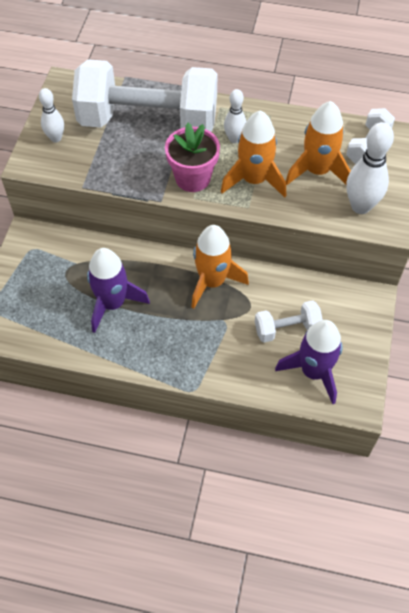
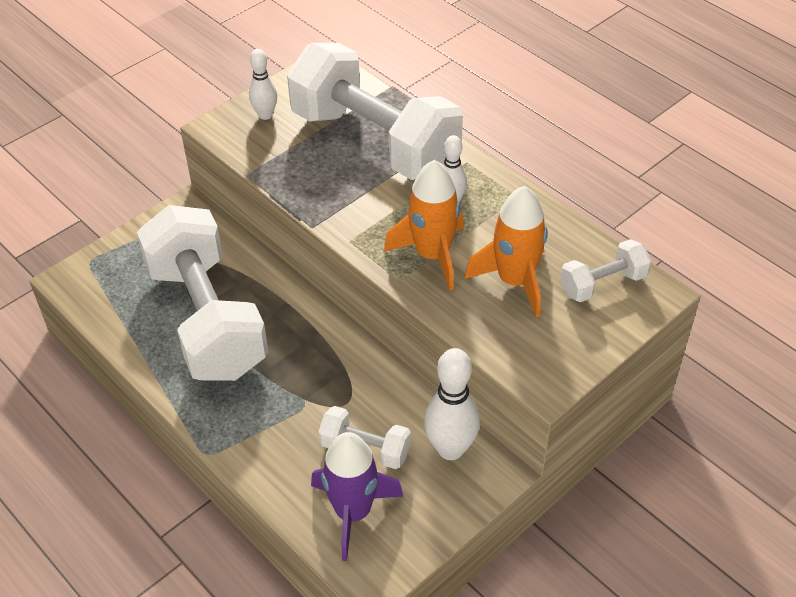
camera: 35 degrees right, 10 degrees down
(113, 303) = (207, 319): purple rocket -> white dumbbell
(193, 178) = (367, 220): pink flower pot -> none
(212, 282) = (329, 354): orange rocket -> none
(360, 206) = (530, 344): white bowling pin -> white bowling pin (450, 449)

